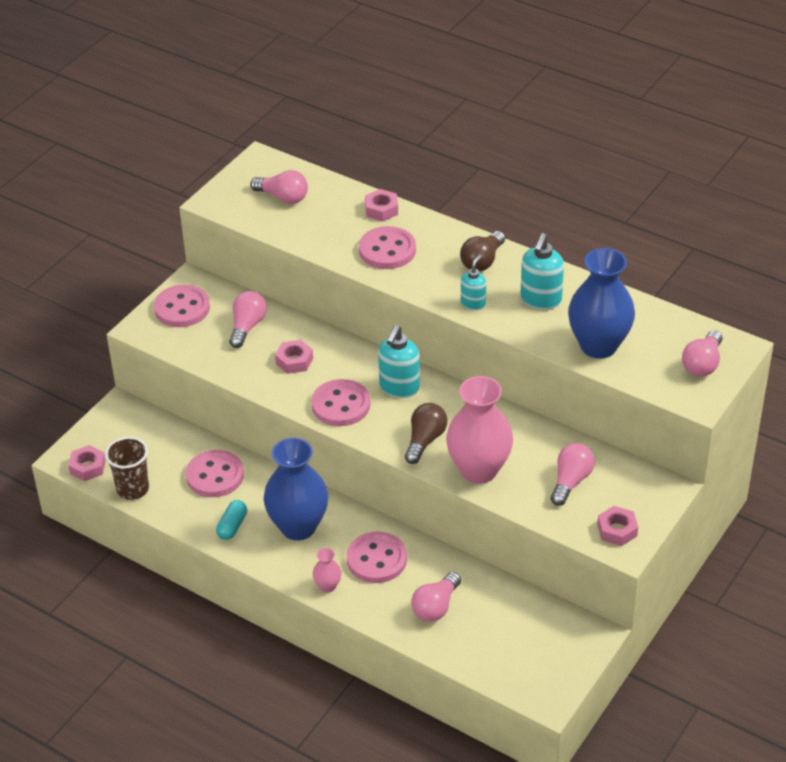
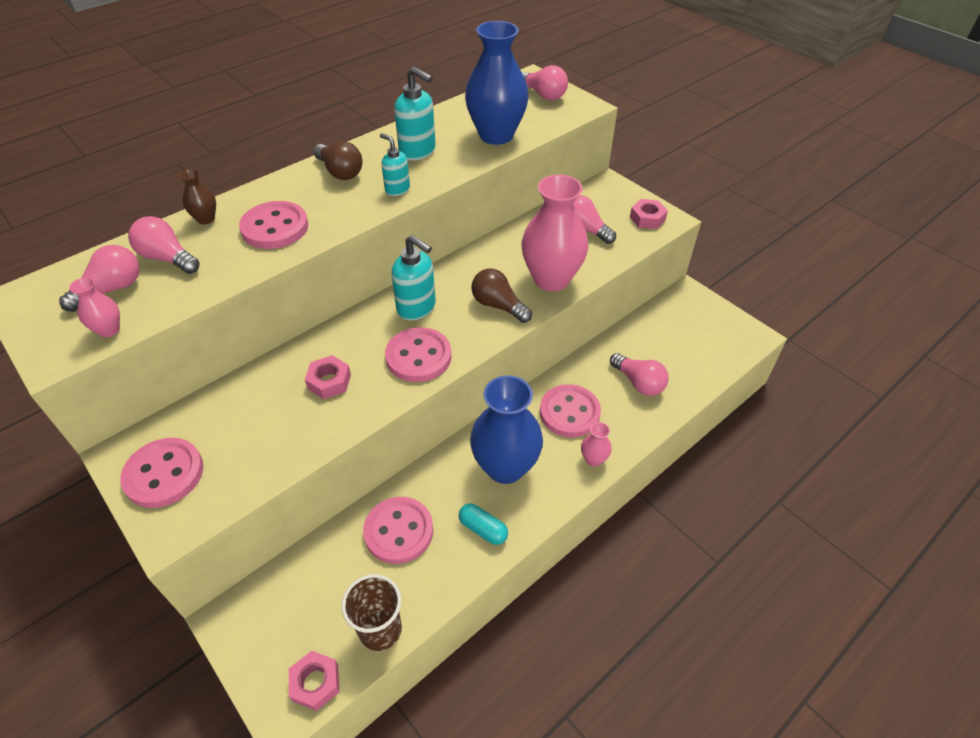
camera: 75 degrees left, 5 degrees up
(244, 214) = (109, 330): none -> pink vase
(247, 327) = (245, 413): pink light bulb -> pink light bulb (168, 258)
(381, 209) = (206, 219): pink nut -> brown vase

